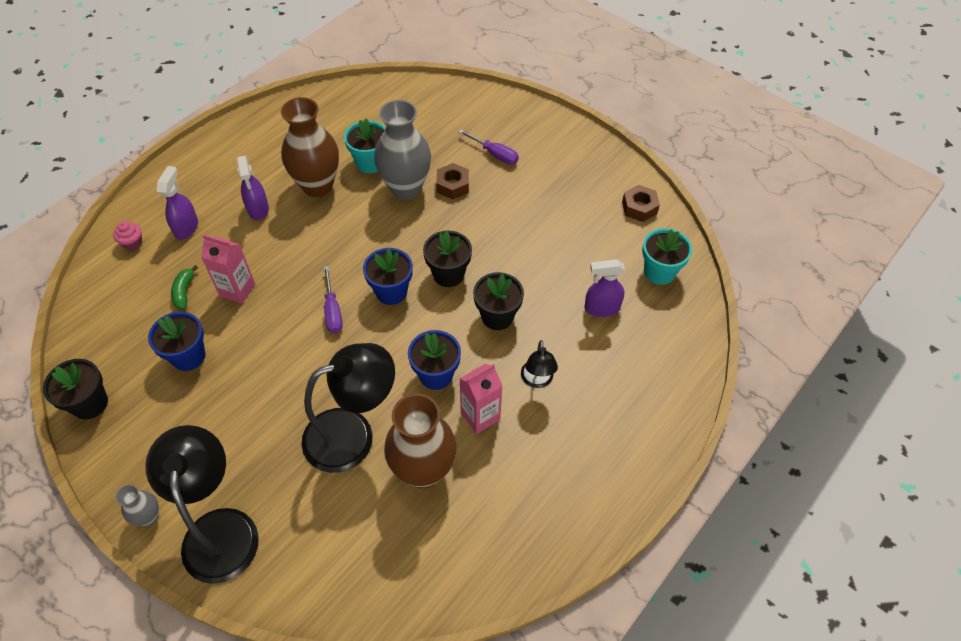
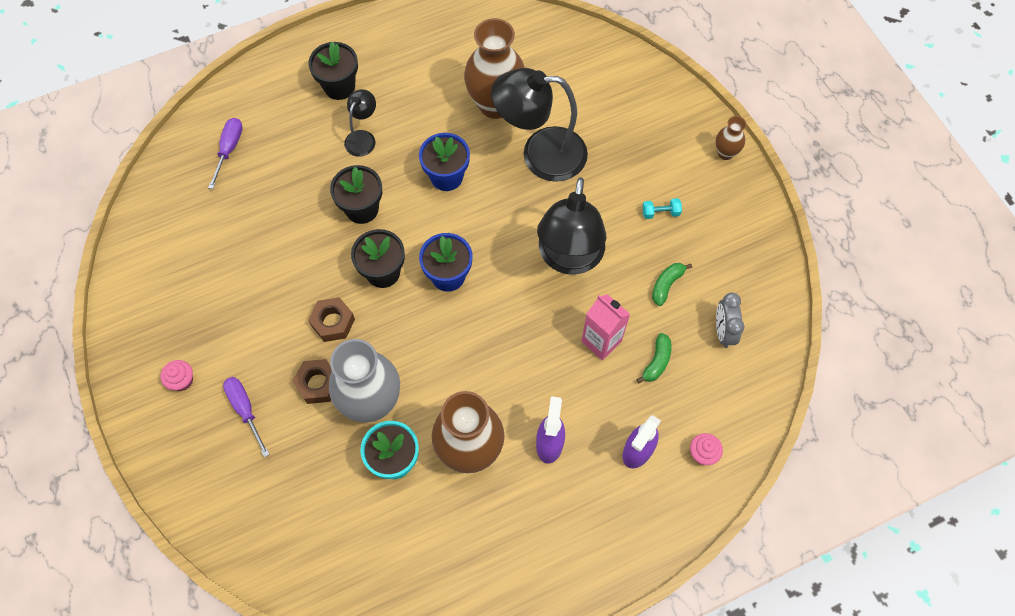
camera: 155 degrees left, 10 degrees up
(90, 403) = (766, 272): black flower pot -> black flower pot (339, 86)
(127, 336) = (723, 331): none -> grey clock
(149, 517) = (725, 153): grey vase -> brown vase
(188, 356) = (666, 285): blue flower pot -> green banana
(209, 421) = (660, 213): none -> turquoise dumbbell
(219, 528) = (671, 123): black lamp -> black lamp (569, 258)
(333, 311) = (514, 277): purple screwdriver -> purple screwdriver (229, 149)
(480, 416) = (428, 128): pink carton -> none
(552, 155) = (182, 380): none -> pink cupcake
(601, 308) = (262, 179): purple spray bottle -> none
(639, 207) = (143, 270): brown nut -> brown nut (333, 322)
(659, 272) = (183, 192): turquoise flower pot -> none

